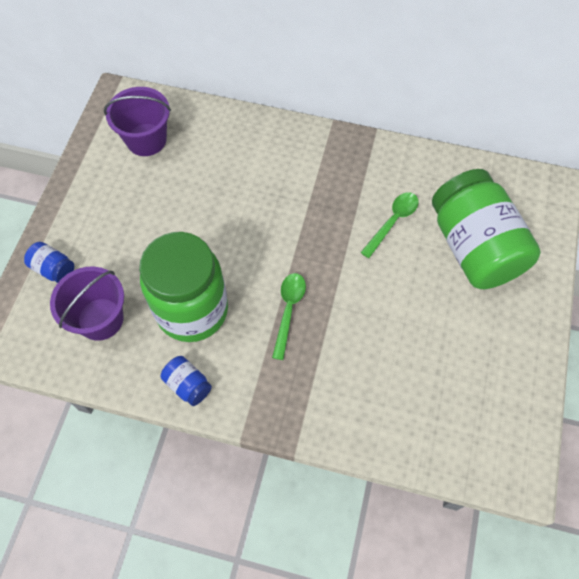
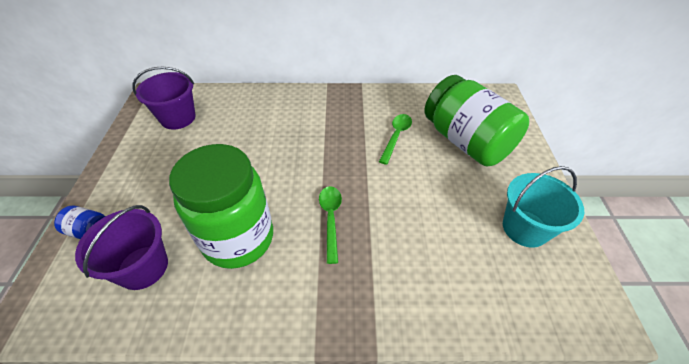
camera: 15 degrees left, 15 degrees down
(188, 385) = (245, 311): blue jar -> none
(490, 370) = (525, 228): none -> turquoise bucket

